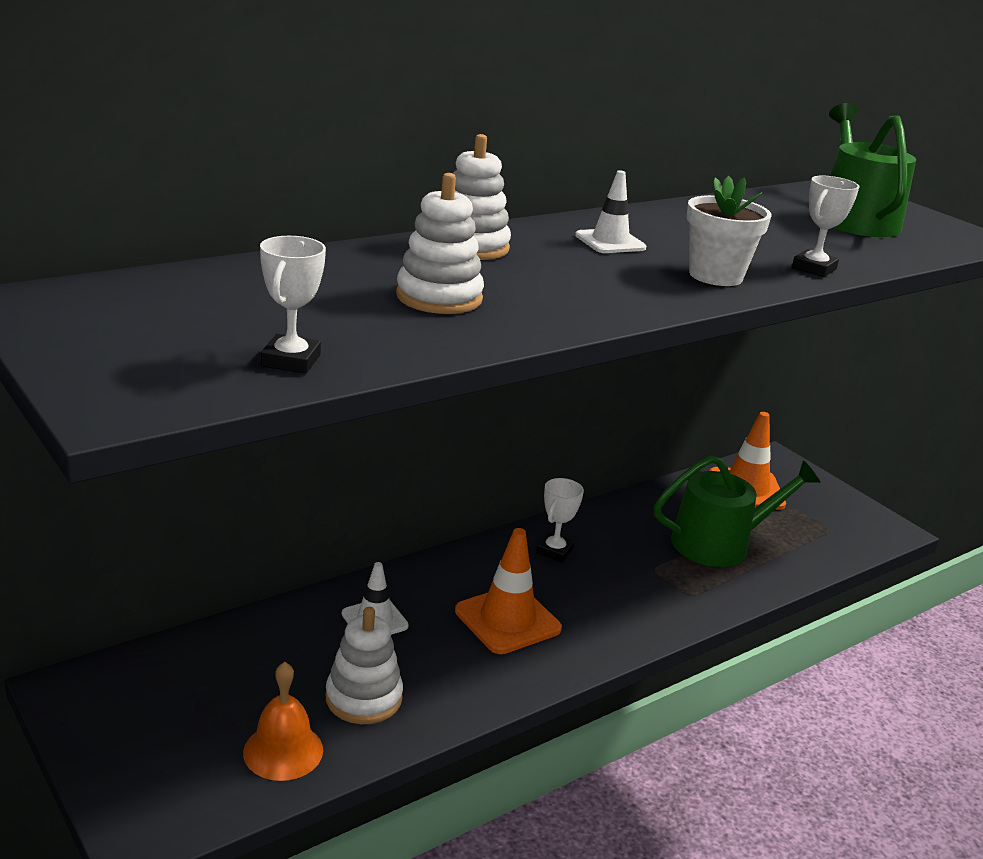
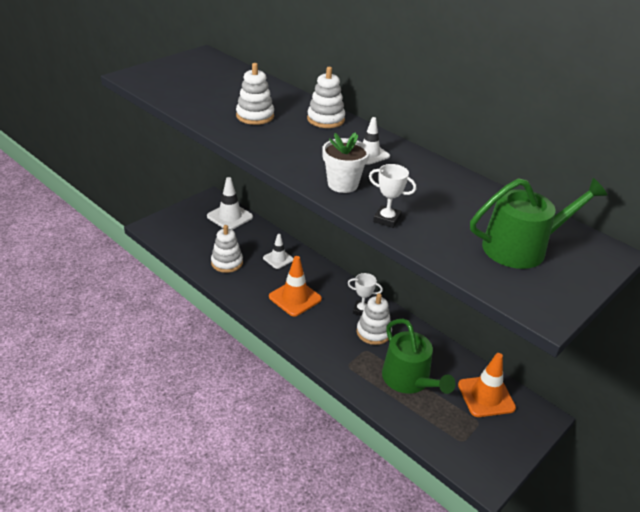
camera: 80 degrees right, 10 degrees up
(175, 668) = (230, 217): none -> white traffic cone
(283, 751) = (192, 248): orange bell -> none
(291, 360) = (176, 95): white trophy -> none
(612, 551) = (373, 332): none -> white stacking toy

